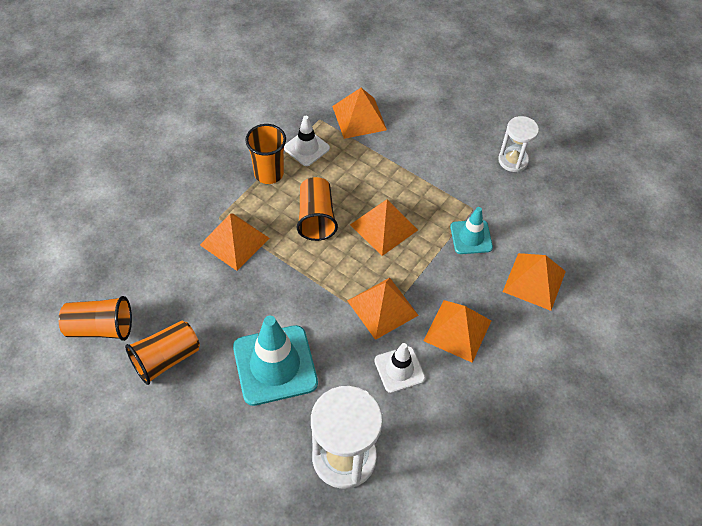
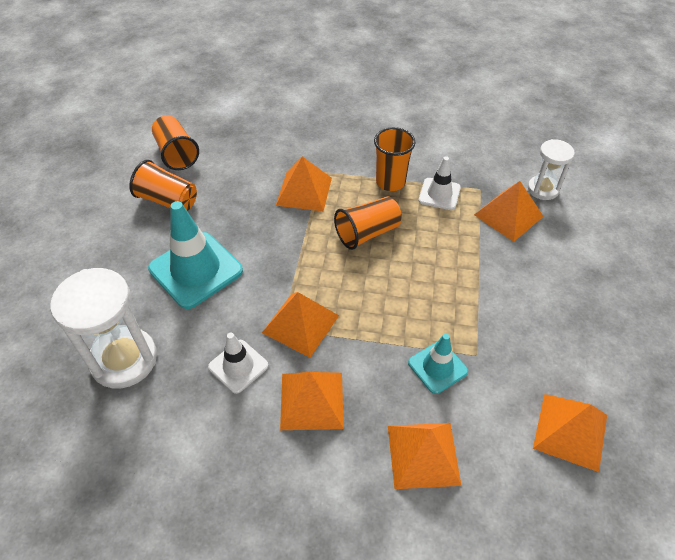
camera: 65 degrees right, 5 degrees down
(384, 227) = (394, 287): orange pyramid -> orange pyramid (570, 431)
(513, 160) = (574, 368): white hourglass -> white hourglass (543, 189)

